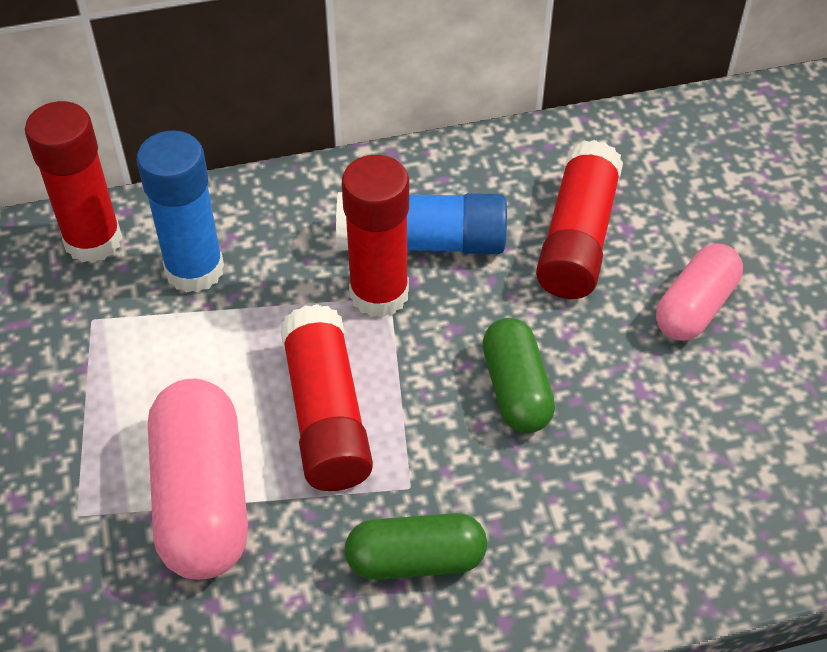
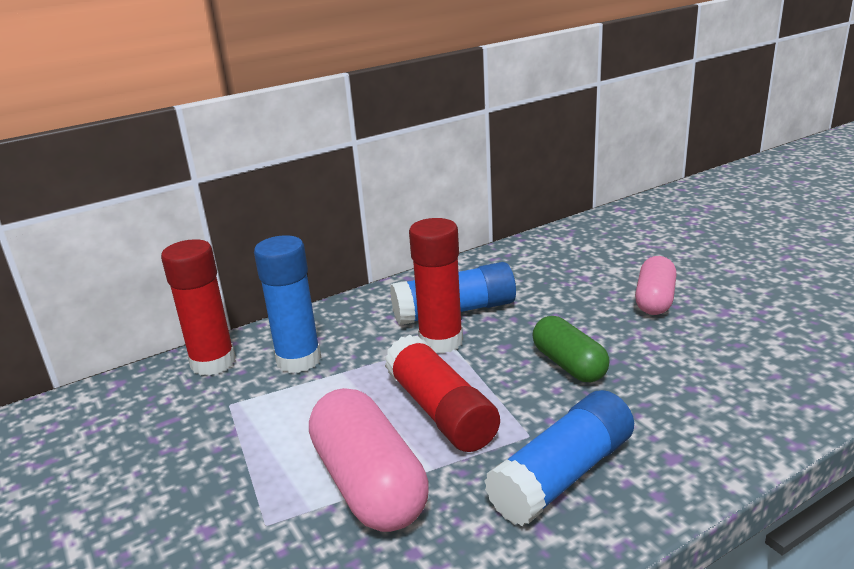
camera: 15 degrees left, 25 degrees down
(415, 560) = (562, 475): green capsule -> blue glue stick
(577, 238) = (556, 287): red glue stick -> none

